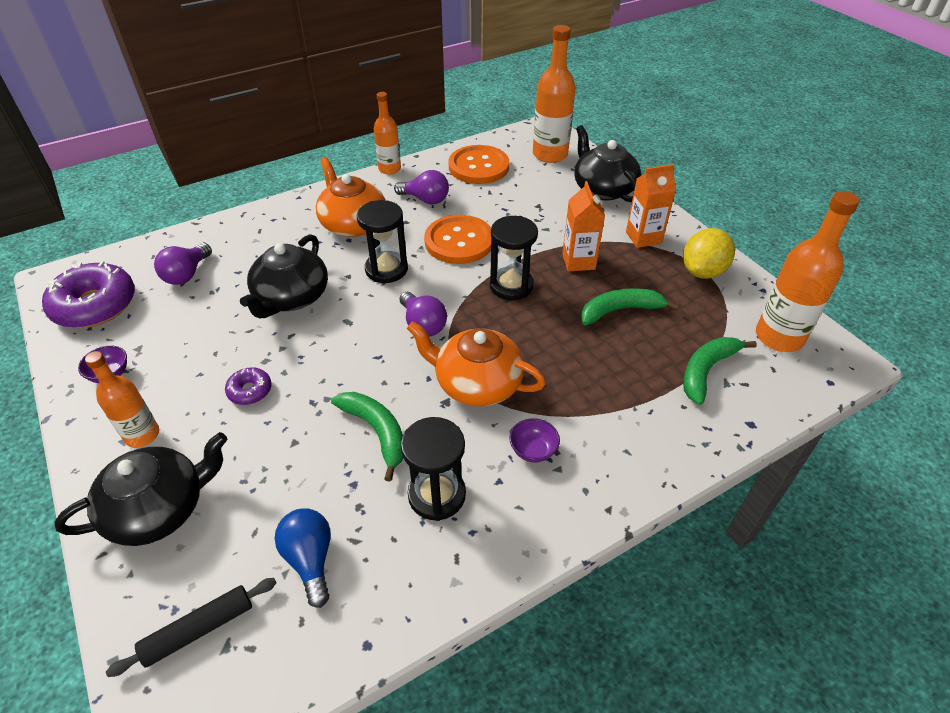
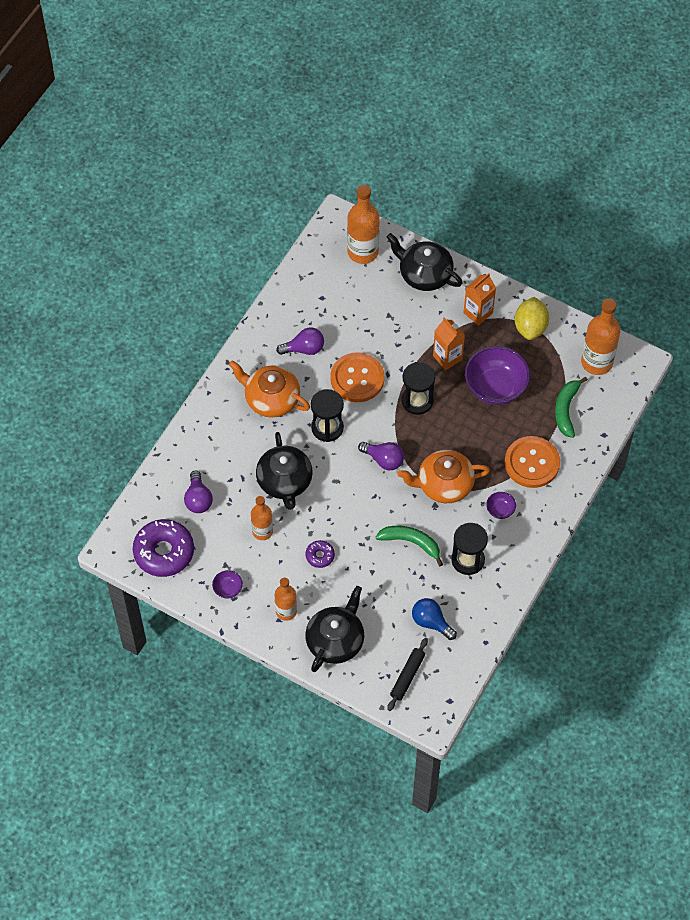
camera: 30 degrees left, 15 degrees up
(389, 169) = (252, 329): orange bottle -> orange bottle (262, 531)
(478, 166) = (318, 293): orange button -> orange button (532, 463)
(620, 310) = (495, 387): green banana -> purple bowl

